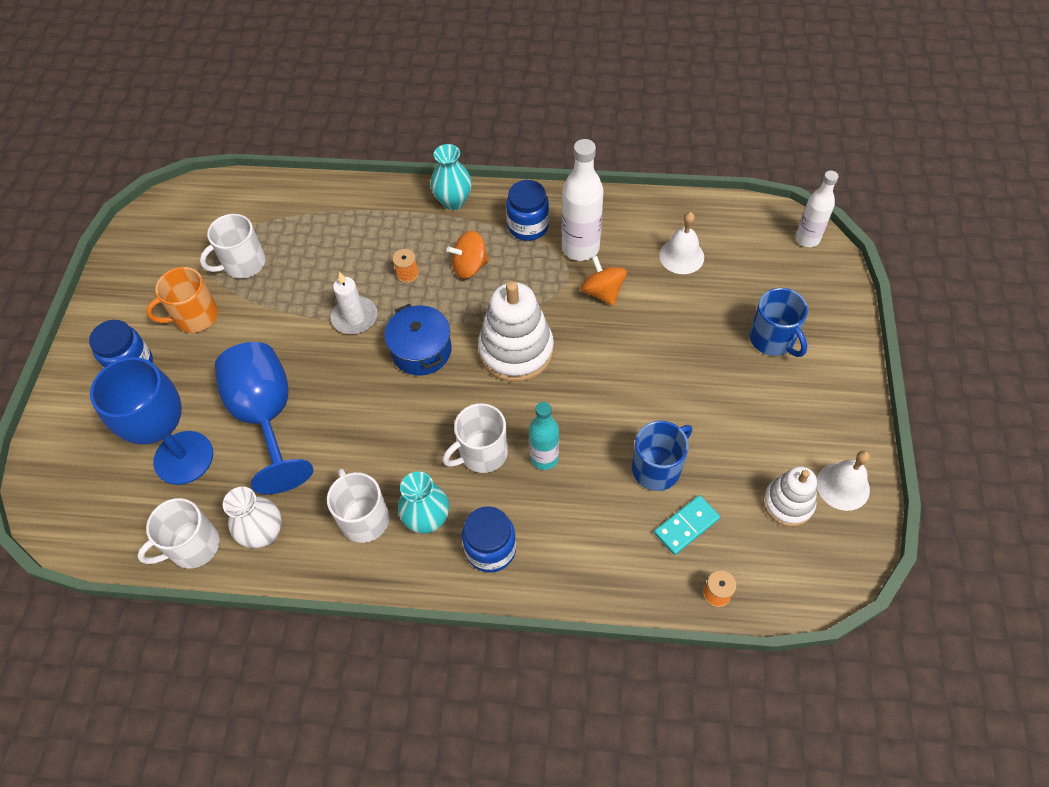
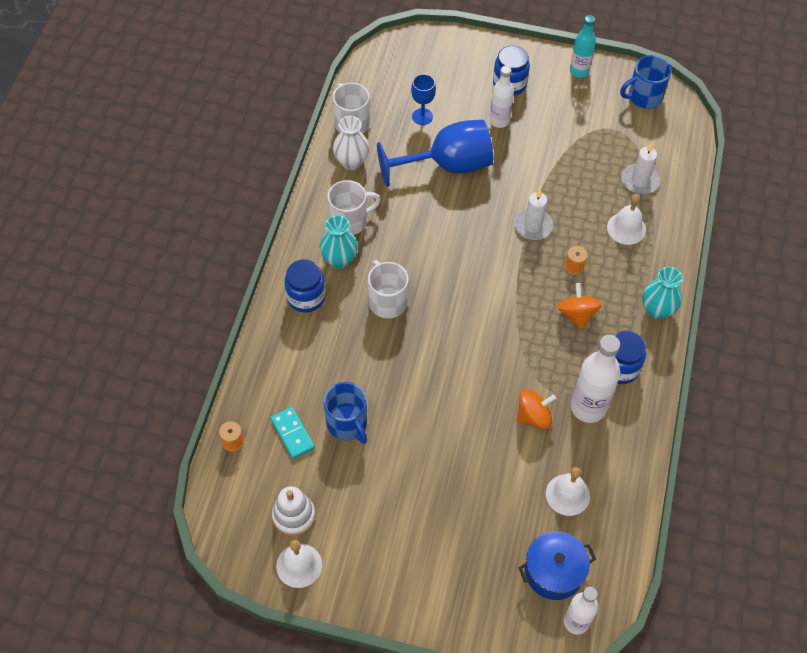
camera: 95 degrees right, 0 degrees up
(183, 458) = (422, 116): blue goblet -> blue goblet, size x0.49
(193, 369) = (499, 121): none -> white bottle
(195, 316) = (549, 121): orange mug -> none
(243, 264) = (600, 152): white mug -> none
(284, 225) = (639, 181): none -> white candle
(351, 233) = (626, 228): none -> white bell
(421, 350) = (491, 270): blue pot -> blue pot (554, 572)
(516, 350) = (480, 338): white stacking toy -> none
(544, 458) = (374, 344): turquoise bottle -> turquoise bottle (579, 71)
(772, 339) = (458, 551): blue mug -> blue mug (644, 97)

